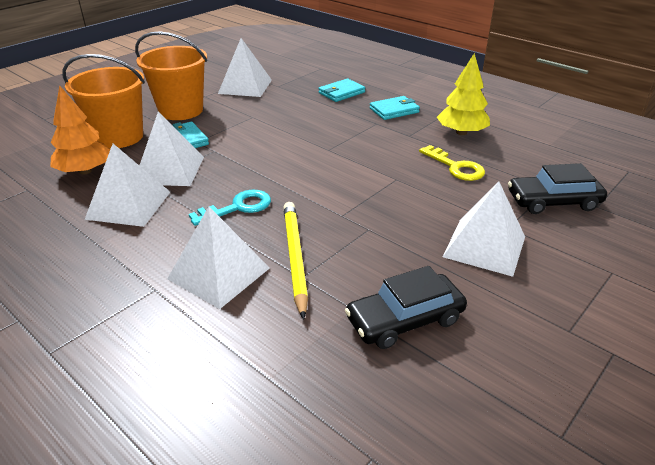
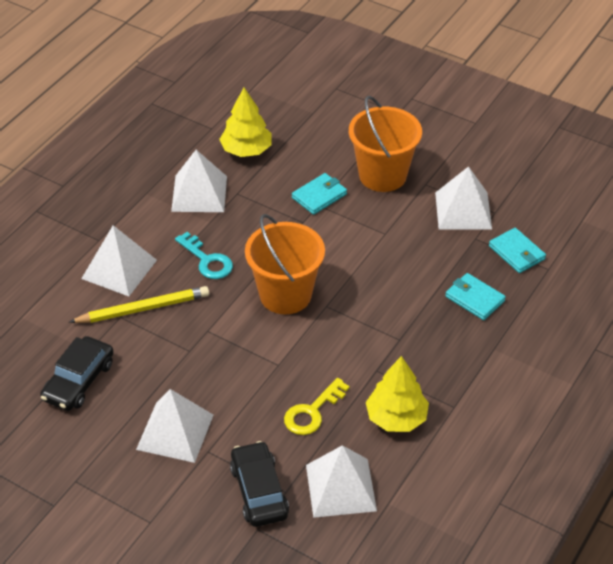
camera: 80 degrees right, 10 degrees up
(85, 171) = (246, 150): orange tree -> yellow tree
(119, 137) = (312, 150): orange bucket -> orange bucket (285, 295)
(169, 170) = (259, 201): white pyramid -> white pyramid (340, 487)
(394, 110) = (438, 353): turquoise wallet -> turquoise wallet (516, 253)
(404, 320) = (78, 381): black car -> black car turned 120 degrees counterclockwise

